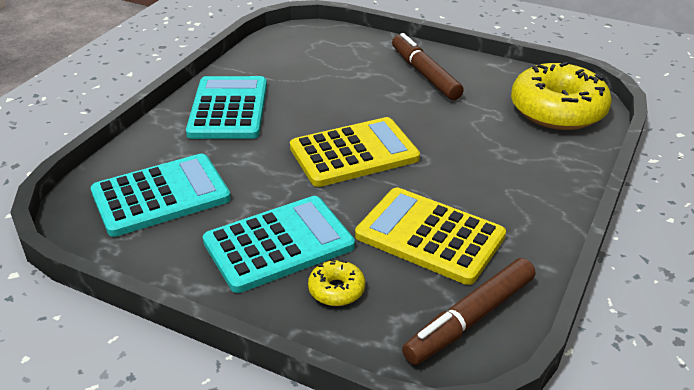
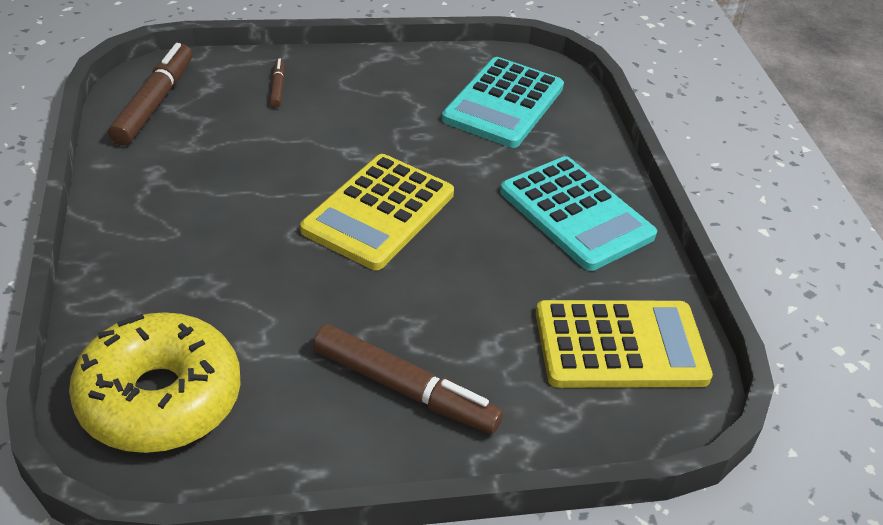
camera: 140 degrees right, 5 degrees up
(279, 244) = (357, 102): turquoise calculator -> none
(336, 290) = (277, 87): yellow donut -> brown marker
(430, 236) = (230, 154): yellow calculator -> yellow calculator (620, 346)

